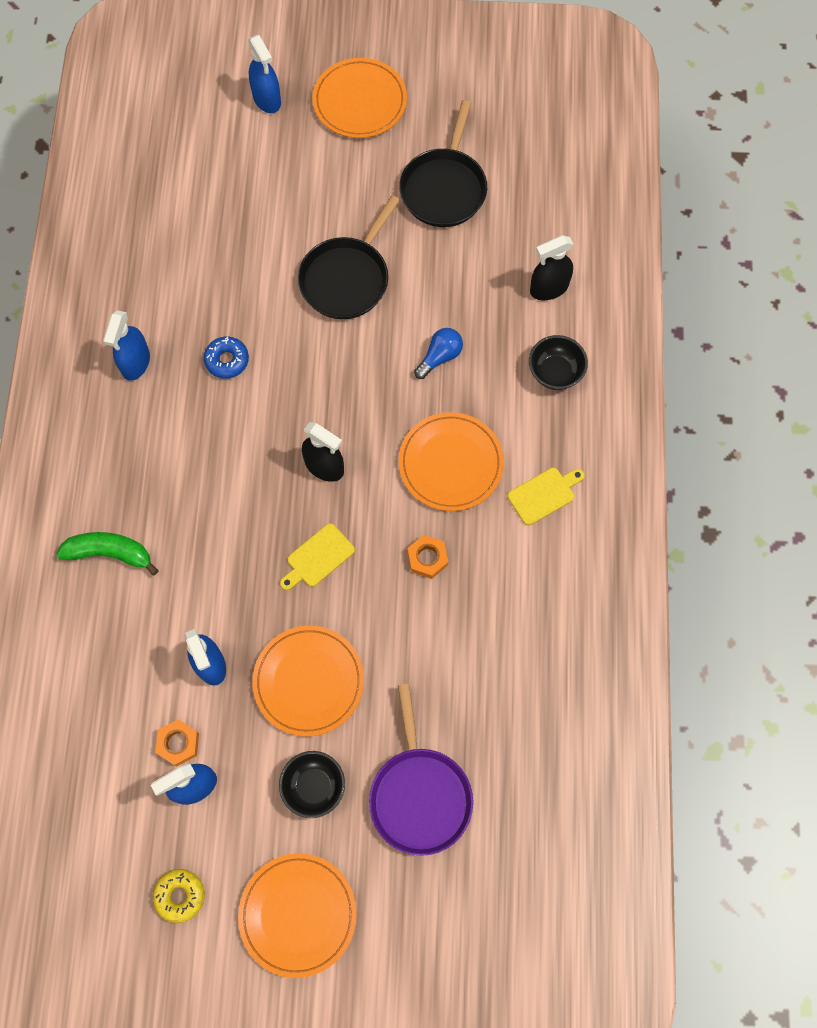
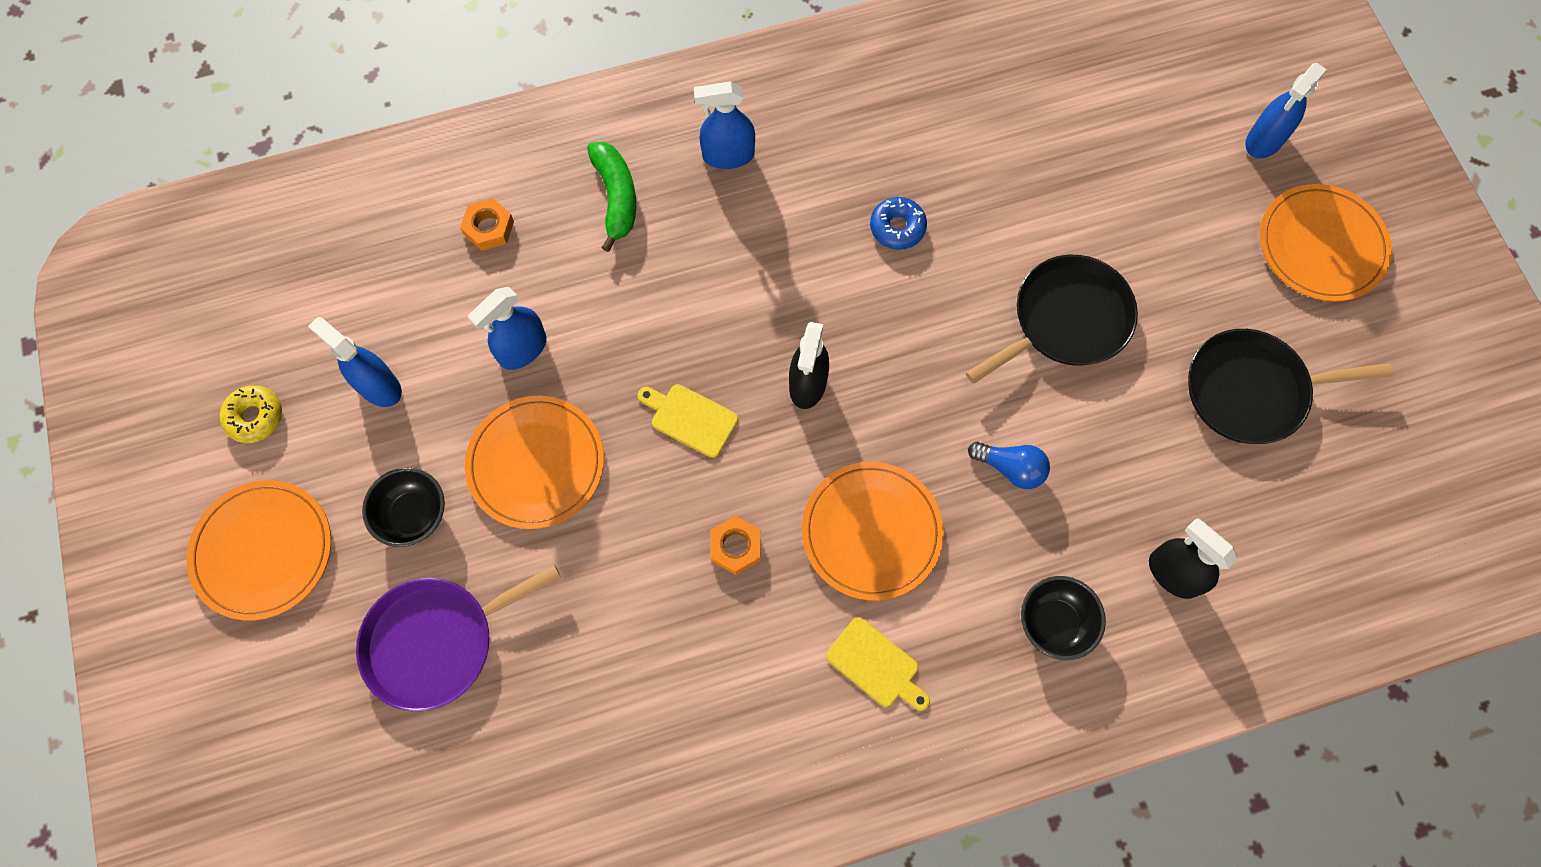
camera: 70 degrees right, 0 degrees up
(135, 362) = (852, 134): blue spray bottle -> blue spray bottle (728, 155)
(178, 743) = (422, 351): orange nut -> orange nut (489, 228)
(347, 279) = (1066, 320): black pan -> black pan turned 135 degrees clockwise

